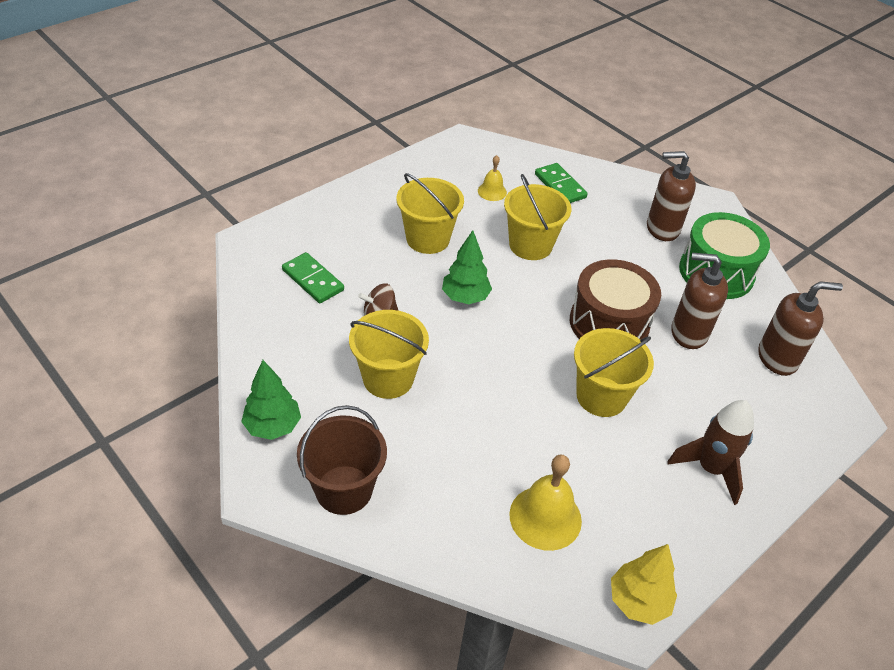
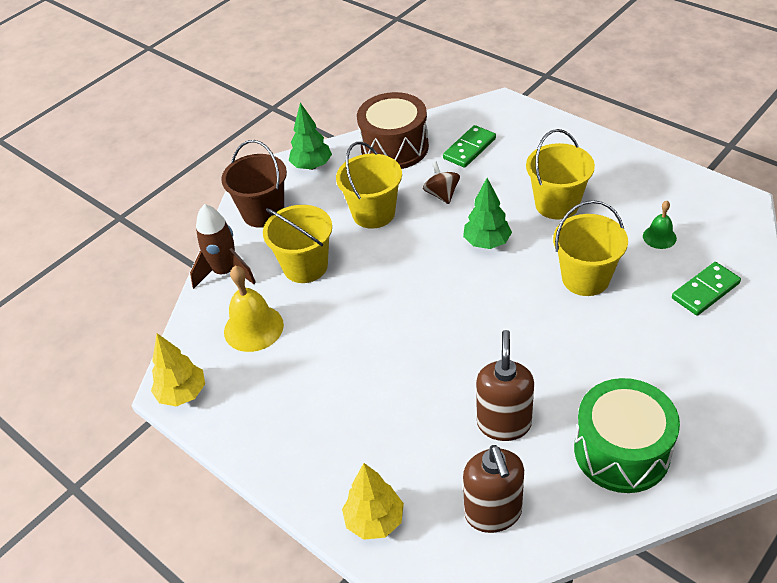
camera: 90 degrees right, 0 degrees up
(492, 191) = (659, 237): yellow bell -> green bell
(601, 396) = (391, 354): yellow bucket -> yellow bucket (305, 266)
(609, 323) = (493, 353): brown drum -> brown drum (394, 147)
(662, 228) = (679, 393): brown soap dispenser -> none
(710, 469) = (322, 444): brown rocket -> brown rocket (225, 272)
(792, 439) = (374, 521): none -> yellow tree

